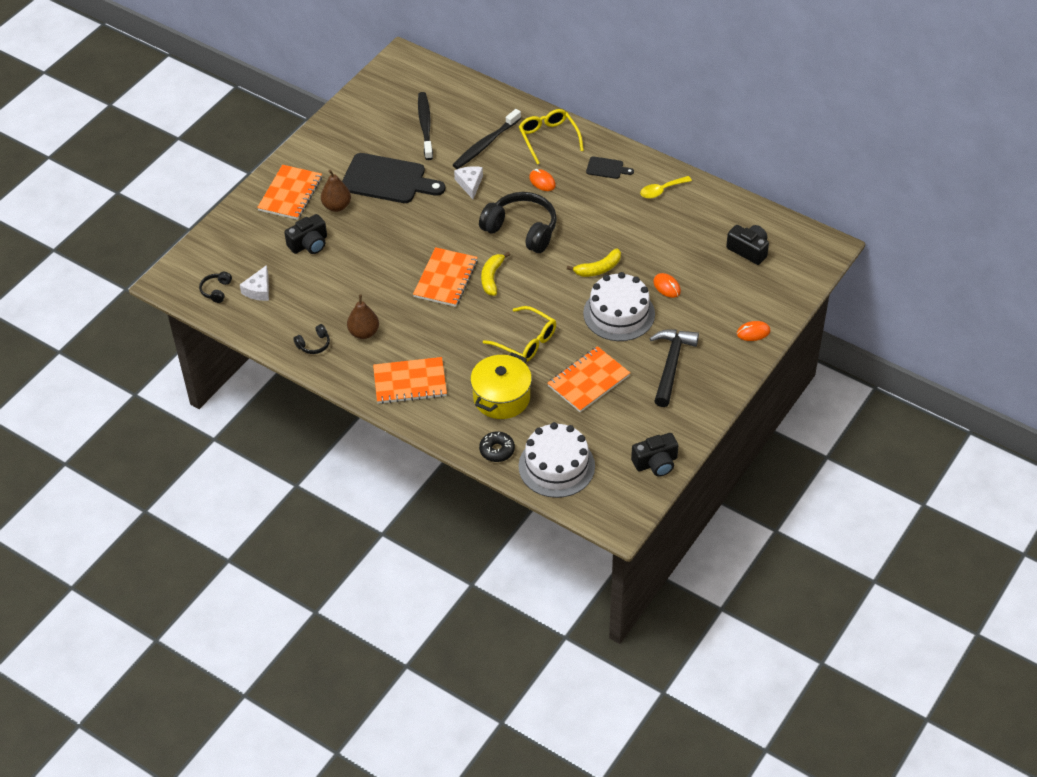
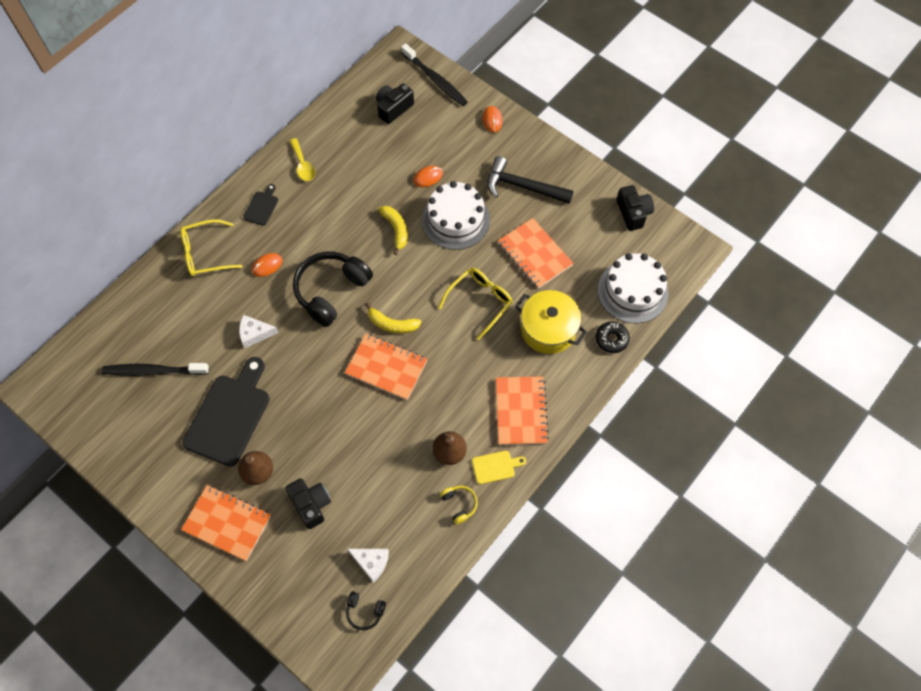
camera: 85 degrees left, 15 degrees up
(314, 344) = (459, 504): black headphones -> yellow headphones
(352, 367) = (495, 467): none -> yellow cutting board
(486, 144) = (199, 313): black toothbrush -> black toothbrush (435, 79)

